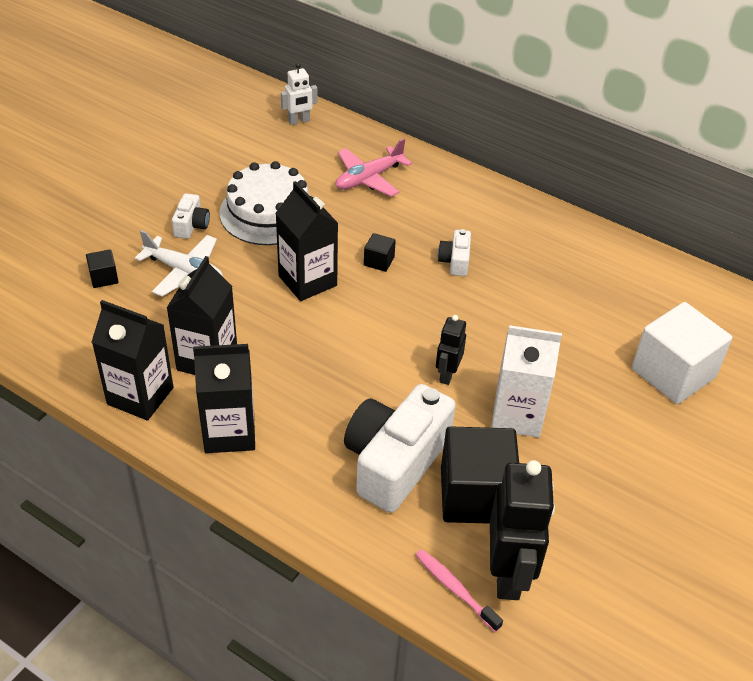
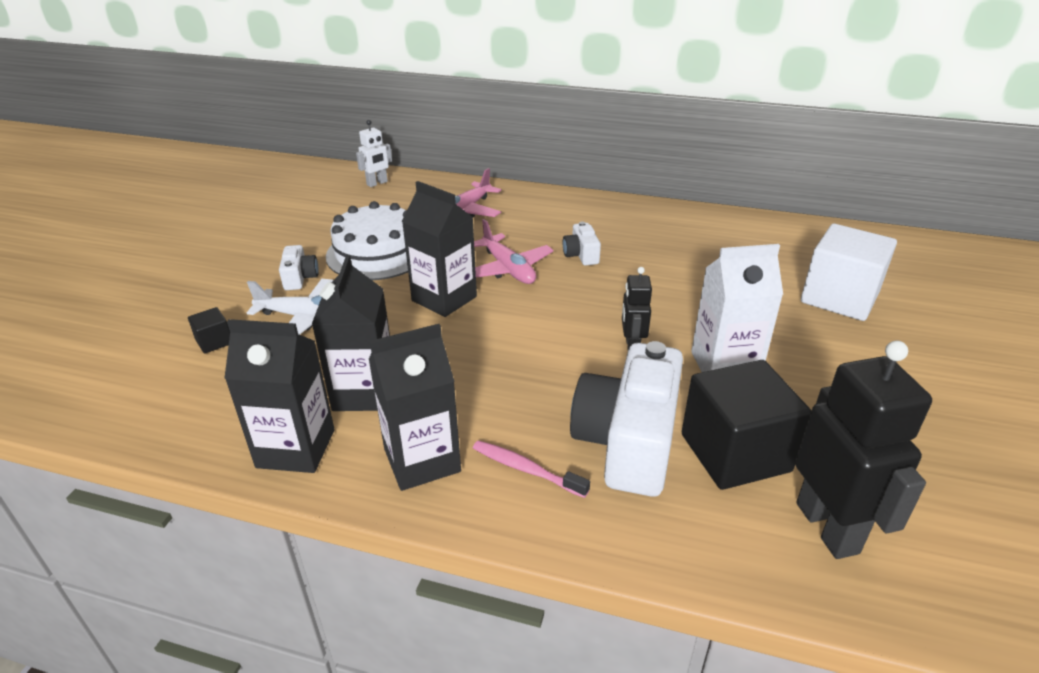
camera: 15 degrees left, 10 degrees down
(379, 261) = (508, 269): black cube -> pink plane
(455, 589) = (781, 563): pink toothbrush -> pink toothbrush (526, 469)

